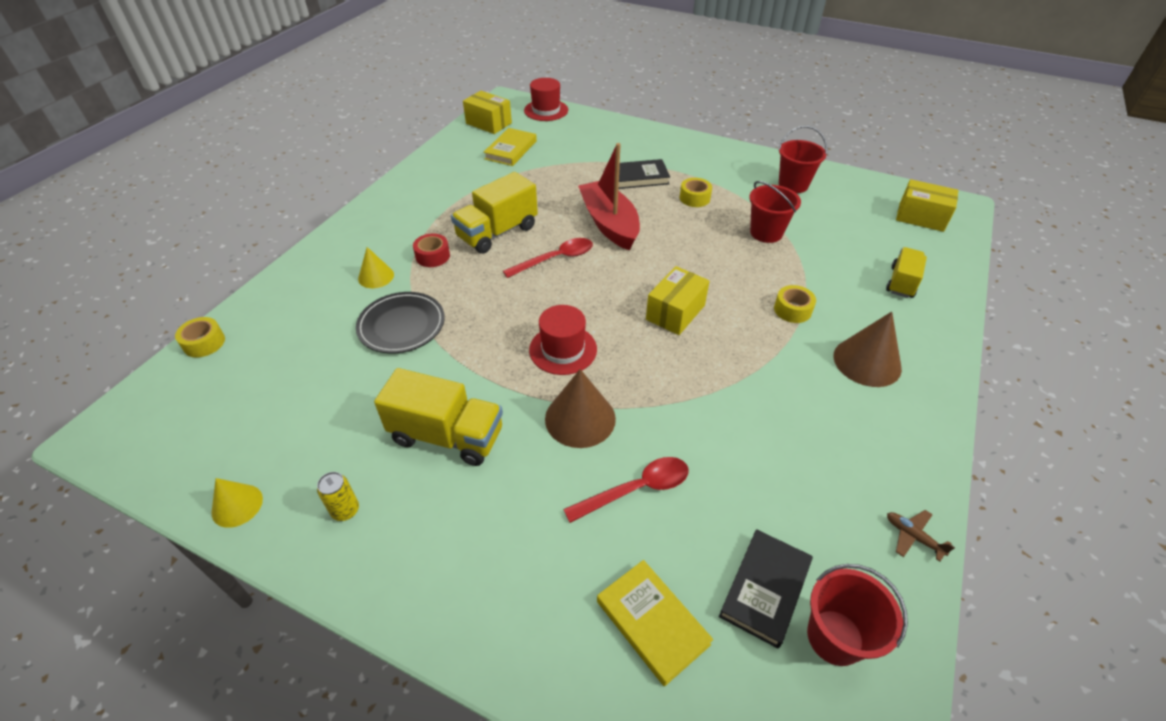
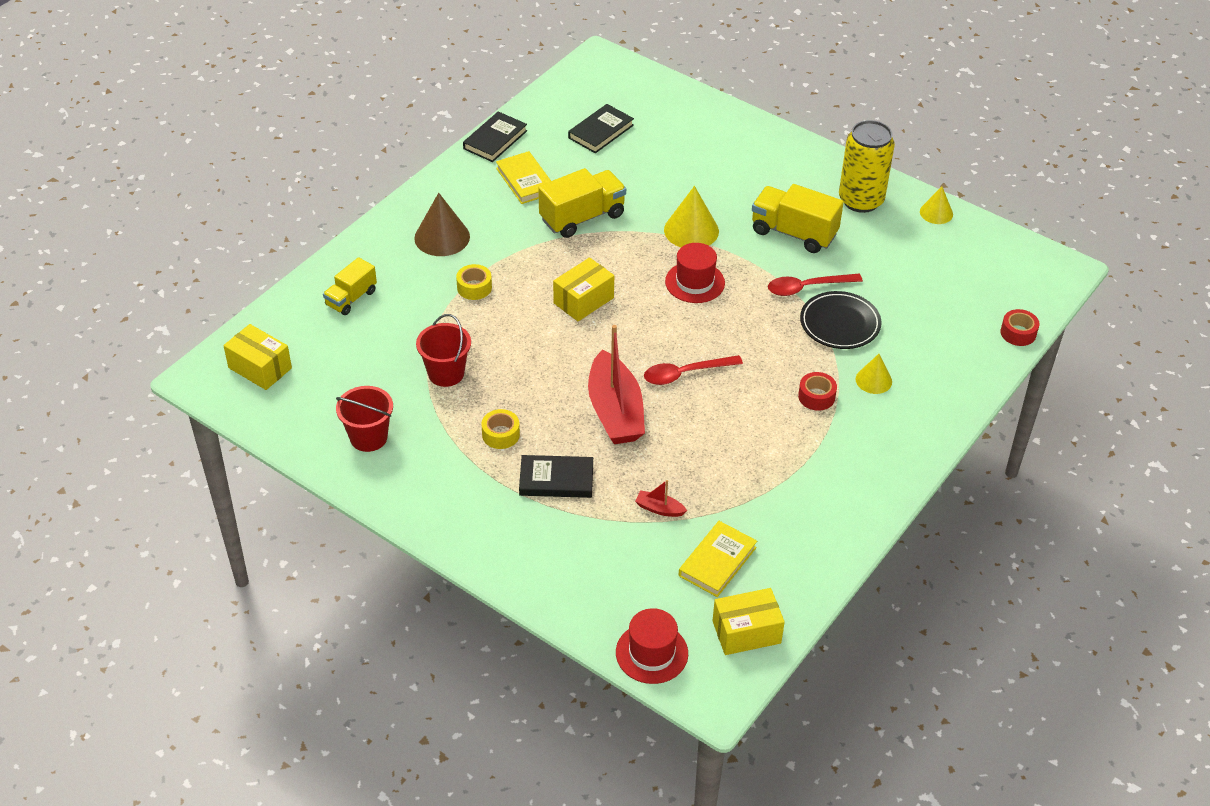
camera: 170 degrees left, 0 degrees up
(204, 343) = (1018, 333): yellow tape -> red tape
(345, 510) = (861, 200): yellow can -> yellow can, size x2.39
(488, 123) = (746, 632): yellow box -> yellow box turned 60 degrees counterclockwise
(497, 232) = (745, 418): yellow truck -> yellow truck (582, 217)
(557, 170) = (659, 509): none -> red boat
(580, 418) = (691, 230): brown cone -> yellow cone
(636, 489) = (662, 185): red spoon -> red spoon (807, 287)
(652, 623) = (672, 128): yellow book -> yellow book (525, 181)
(835, 637) = (572, 110): red bucket -> none
(913, 536) = (495, 140): brown plane -> black book

